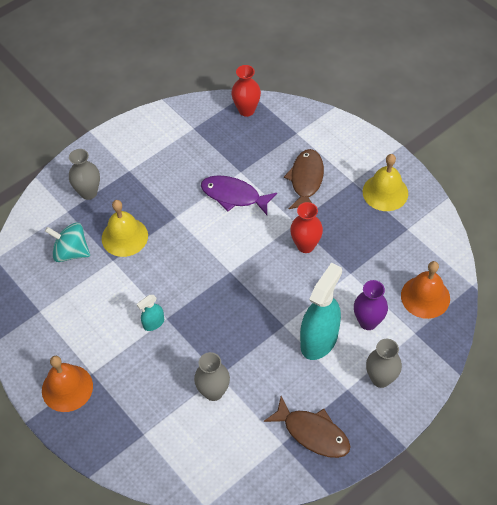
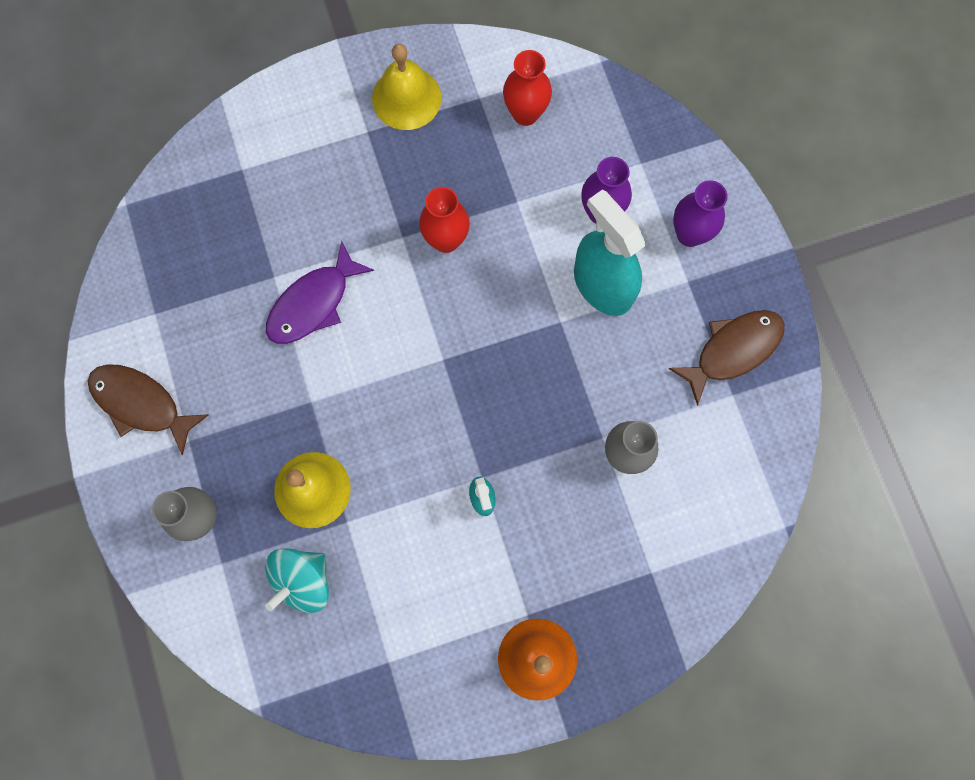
camera: 70 degrees left, 20 degrees up
(246, 110) = (161, 222): red vase -> red vase (525, 114)
(306, 180) = (334, 192): brown fish -> brown fish (141, 404)
(380, 379) = (689, 234): grey vase -> purple vase
(425, 297) = (594, 125): orange bell -> none

